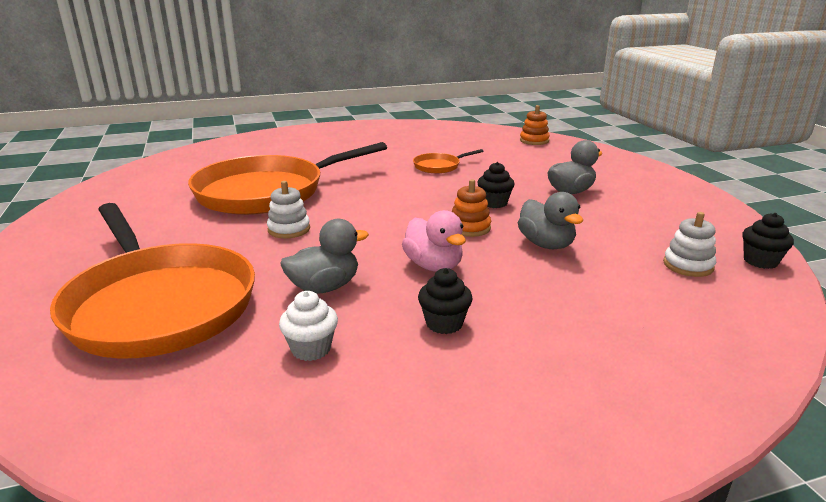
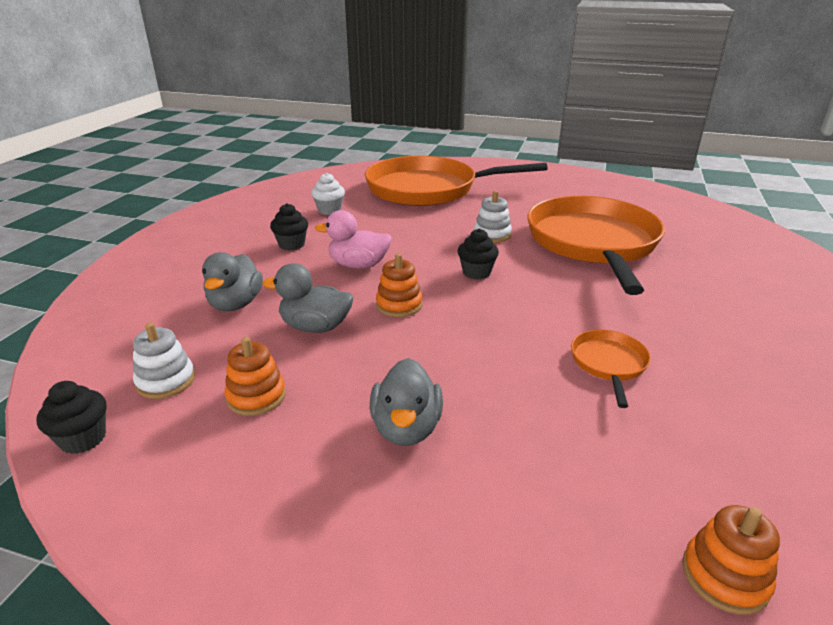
camera: 125 degrees right, 5 degrees up
(324, 287) = (385, 226): grey duck -> grey duck (235, 304)
(494, 203) = (438, 346): black cupcake -> black cupcake (476, 273)
(632, 232) = (256, 396): none -> orange stacking toy

